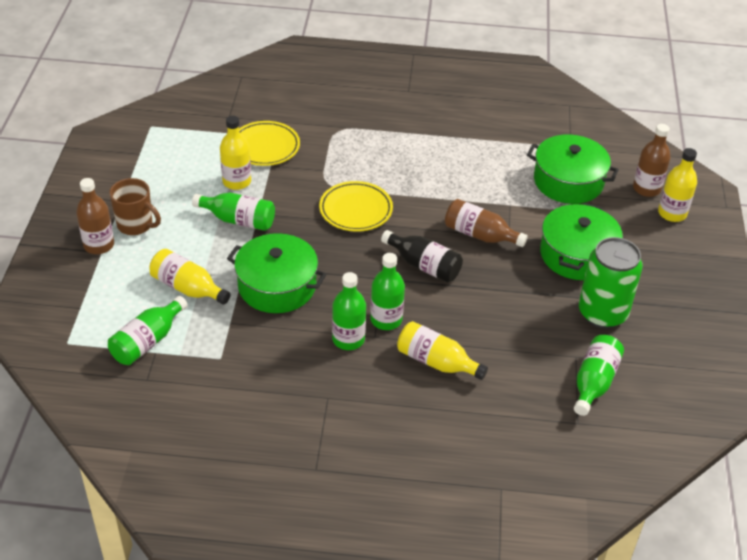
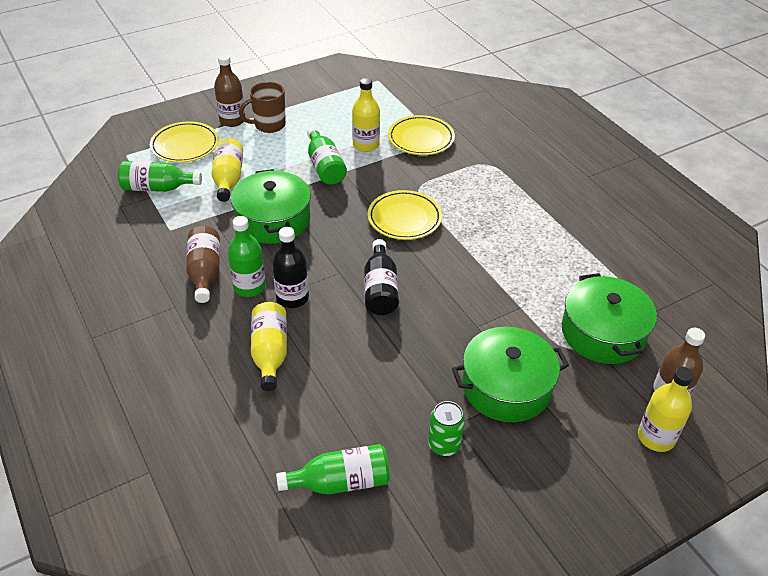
camera: 55 degrees right, 0 degrees up
(101, 295) = (185, 145): none -> yellow plate
(136, 225) = (269, 125): brown mug -> brown mug turned 75 degrees clockwise
(386, 320) = (292, 298): green bottle -> black bottle
(480, 235) = (457, 306): brown bottle -> brown bottle (205, 272)
(602, 313) = (444, 445): green can -> green can, size x0.54

